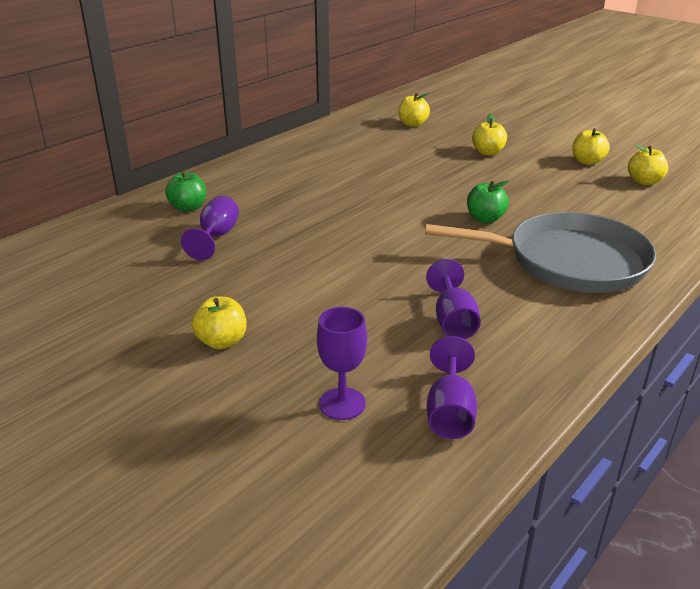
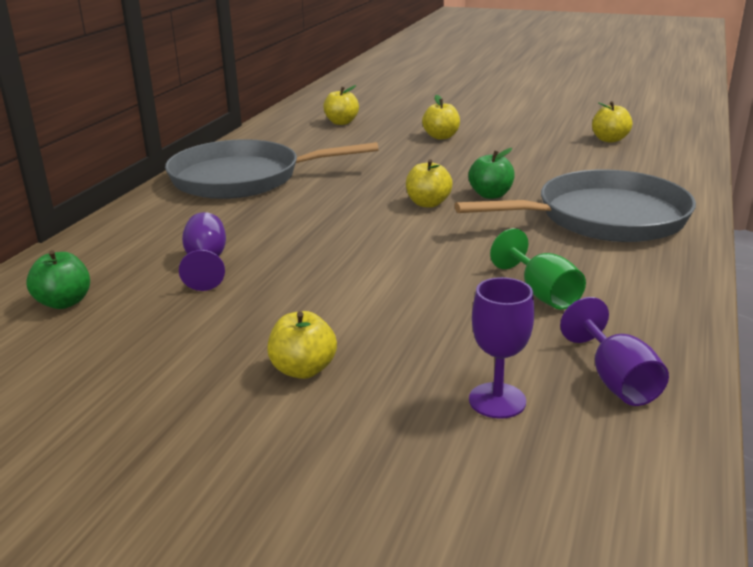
camera: 20 degrees left, 5 degrees down
(188, 207) = (146, 240): green apple -> green apple (64, 302)
(294, 165) = (242, 178): none -> grey pan
(453, 321) = (542, 293): purple goblet -> green goblet
(587, 162) = (543, 131): yellow apple -> yellow apple (428, 203)

